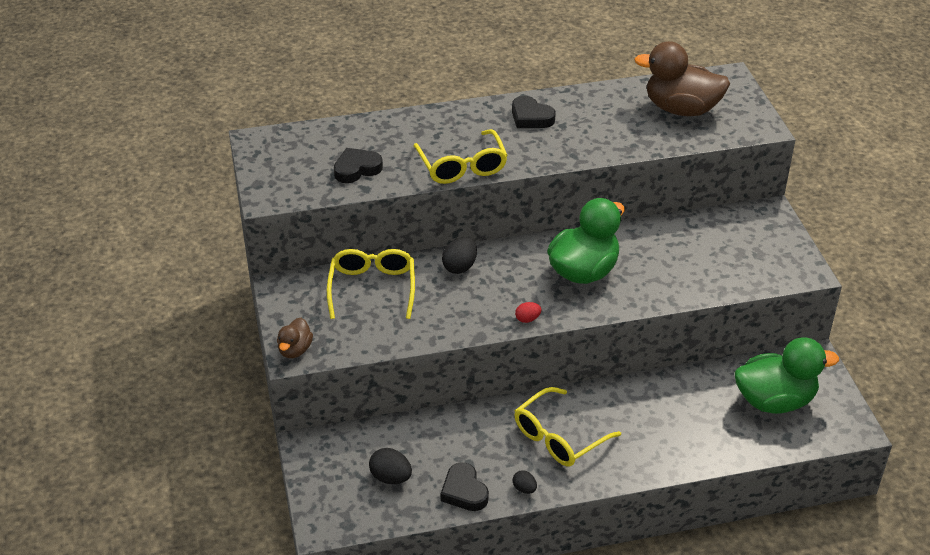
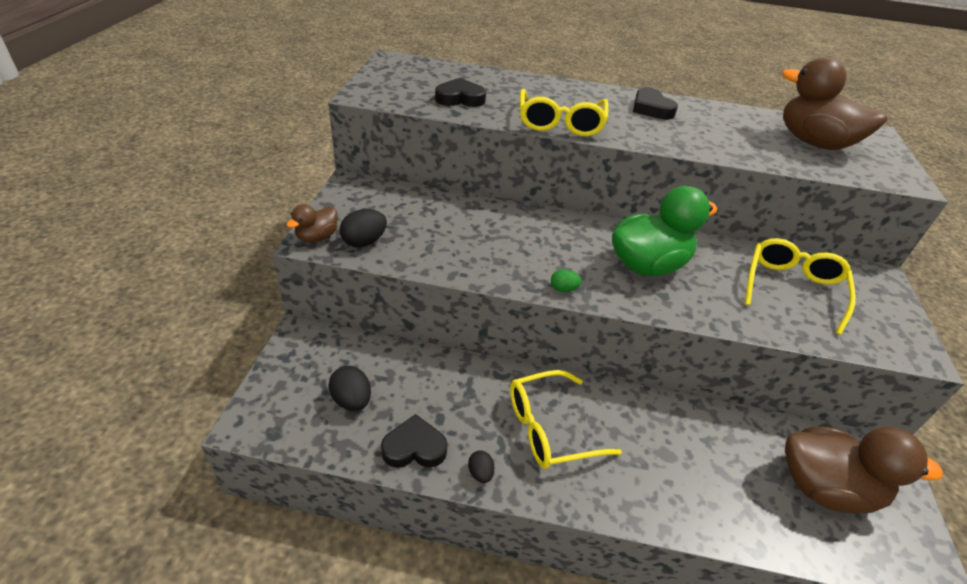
camera: 20 degrees right, 0 degrees up
(372, 288) = (429, 212): yellow glasses -> yellow glasses (792, 288)
(460, 267) = (523, 221): black egg -> black egg (364, 242)
(464, 491) = (414, 447): black heart -> black heart turned 90 degrees clockwise
(527, 319) = (563, 289): red egg -> green egg
(774, 401) = (825, 487): green duck -> brown duck

